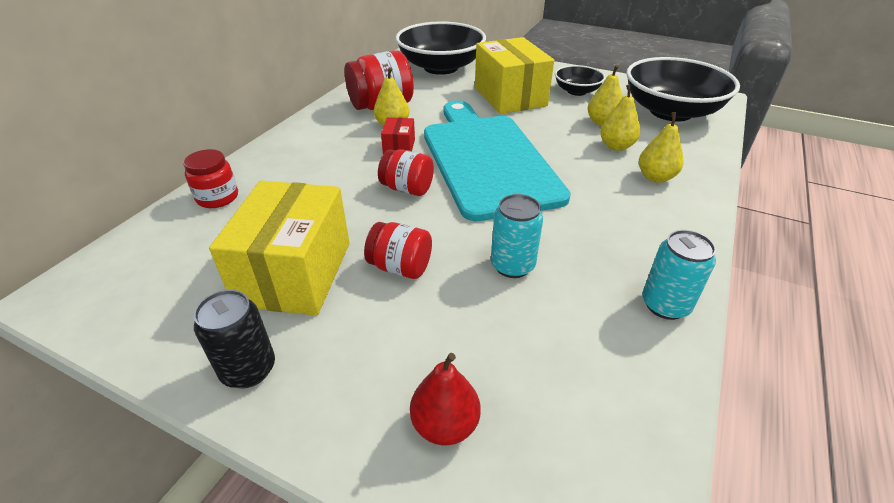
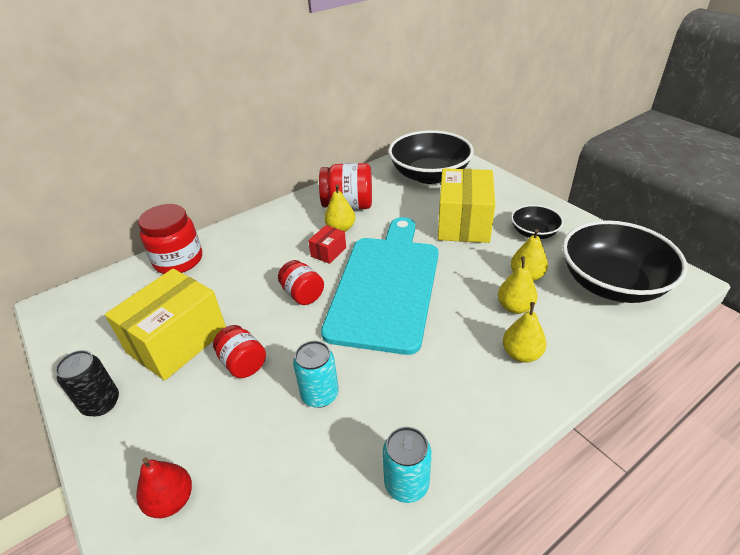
camera: 30 degrees right, 0 degrees up
(217, 198) = (178, 260): red jar -> red jar, size x1.60

